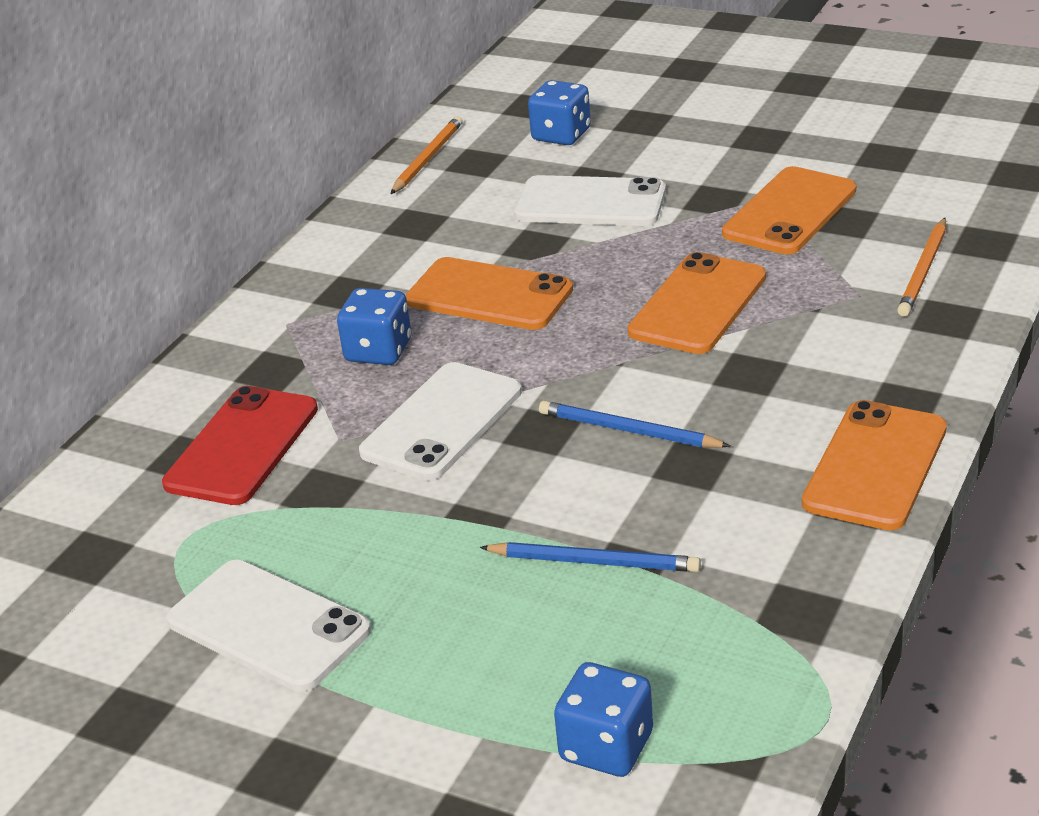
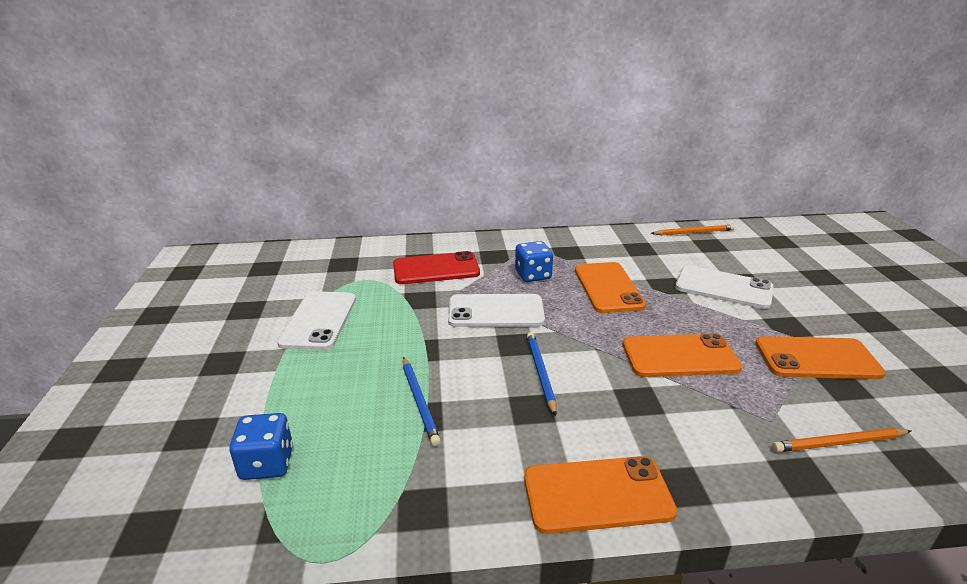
camera: 55 degrees right, 5 degrees down
(561, 135) = (768, 258): blue dice -> none
(590, 203) = (723, 287): white phone -> white phone turned 45 degrees counterclockwise

